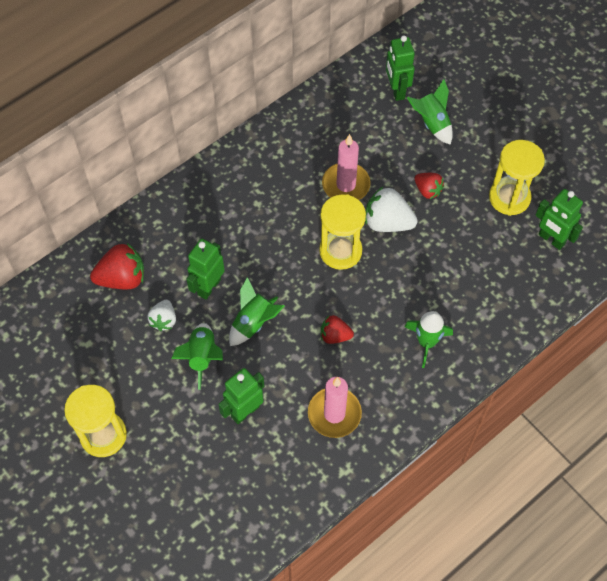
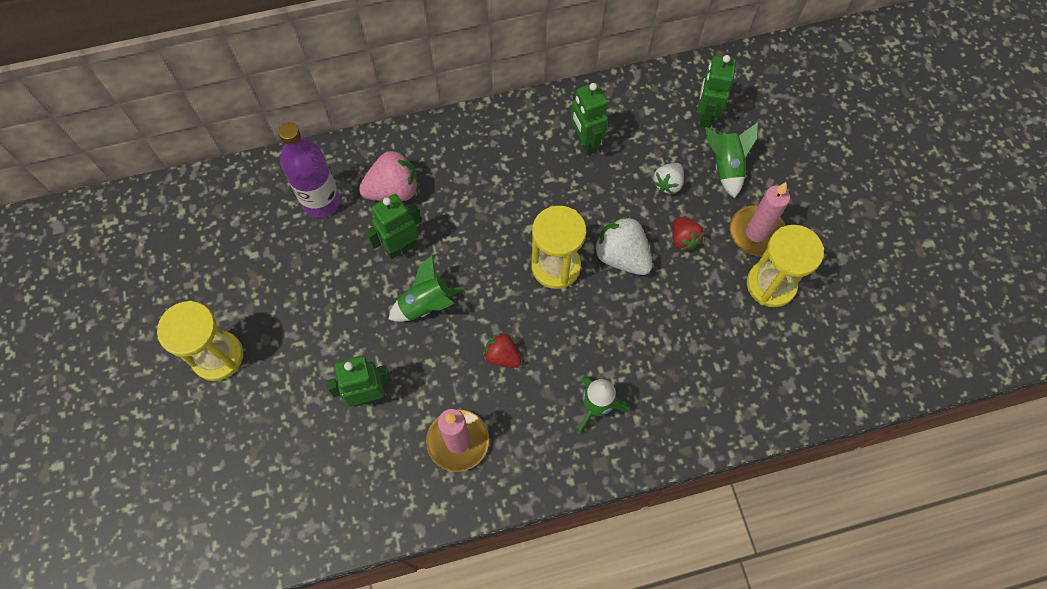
camera: 25 degrees right, 5 degrees up
(122, 278) = (321, 201): red strawberry -> purple bottle
(164, 320) = (338, 263): white strawberry -> white strawberry (668, 184)
(178, 245) = (394, 190): none -> pink strawberry
(202, 357) = (356, 318): green rocket -> none
(346, 185) = (598, 197): pink candle -> pink candle (756, 233)
(551, 239) = (795, 352): green robot -> green robot (585, 142)

